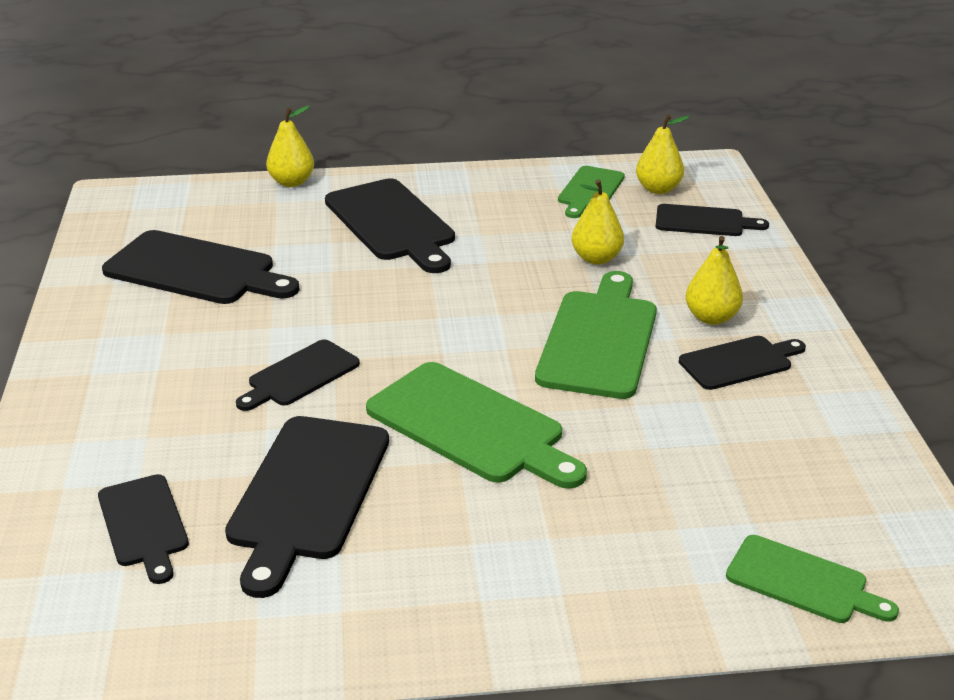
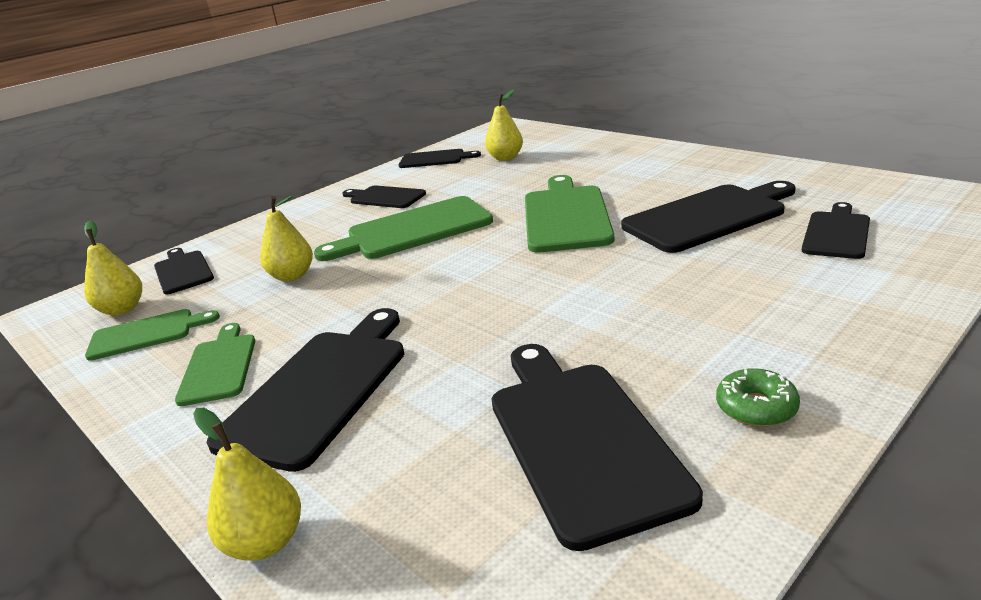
camera: 125 degrees left, 5 degrees down
(107, 326) = (756, 407): none -> green donut
(300, 375) = (623, 280): black cutting board -> black cutting board (435, 159)
(711, 318) = (340, 219): yellow pear -> yellow pear (505, 158)
(802, 582) = (542, 138): green cutting board -> green cutting board (219, 366)

